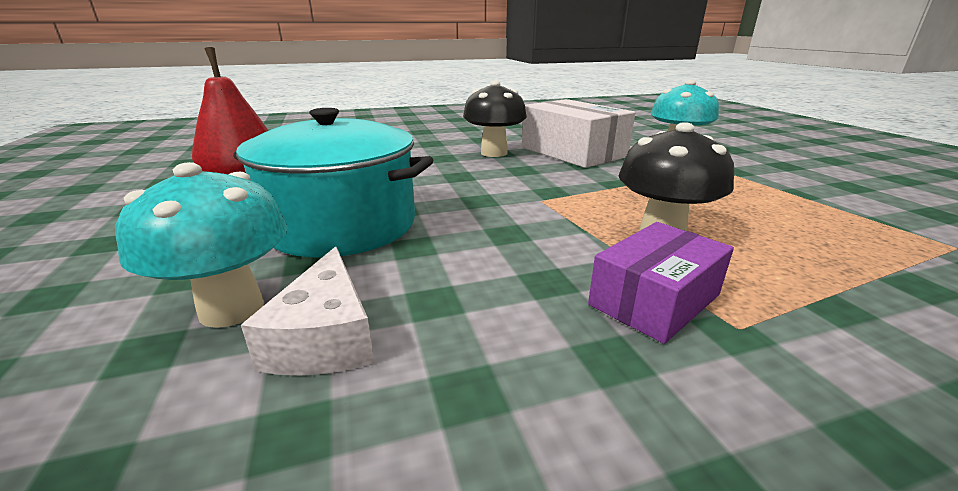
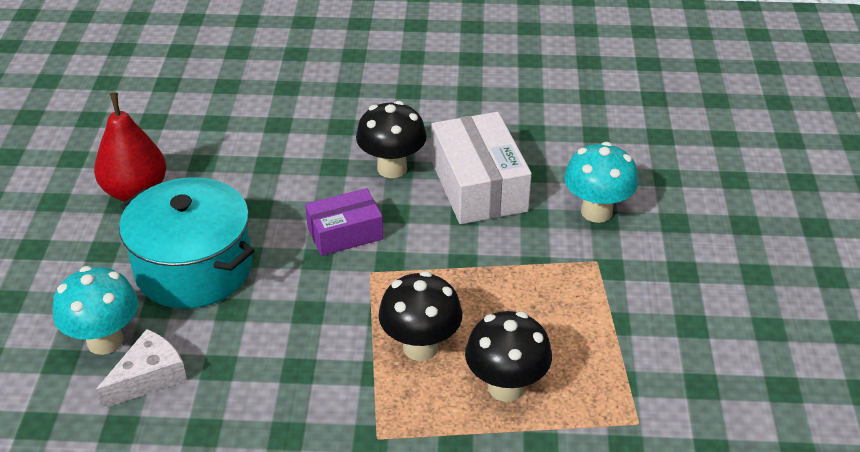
camera: 20 degrees right, 15 degrees up
(325, 337) = (149, 377): white cheese -> white cheese turned 150 degrees counterclockwise
(654, 300) = (349, 404): purple box -> purple box (345, 233)
(793, 247) = (506, 387): none -> black mushroom

